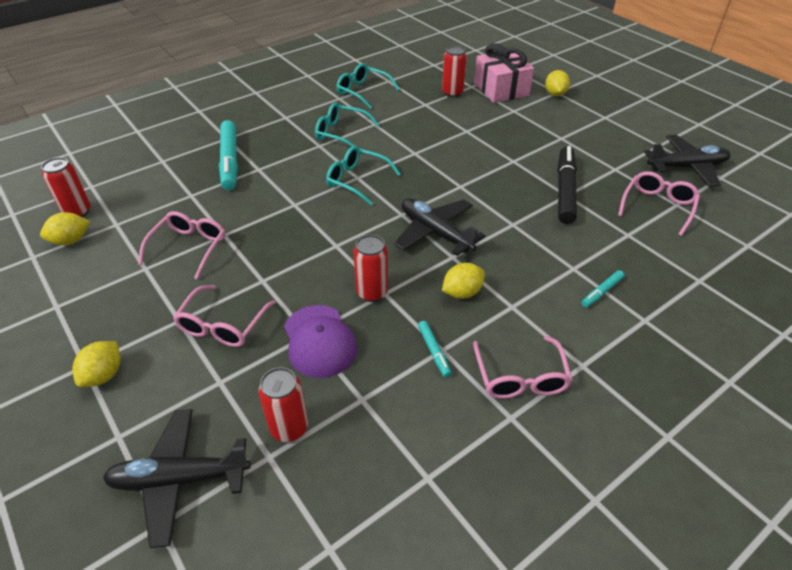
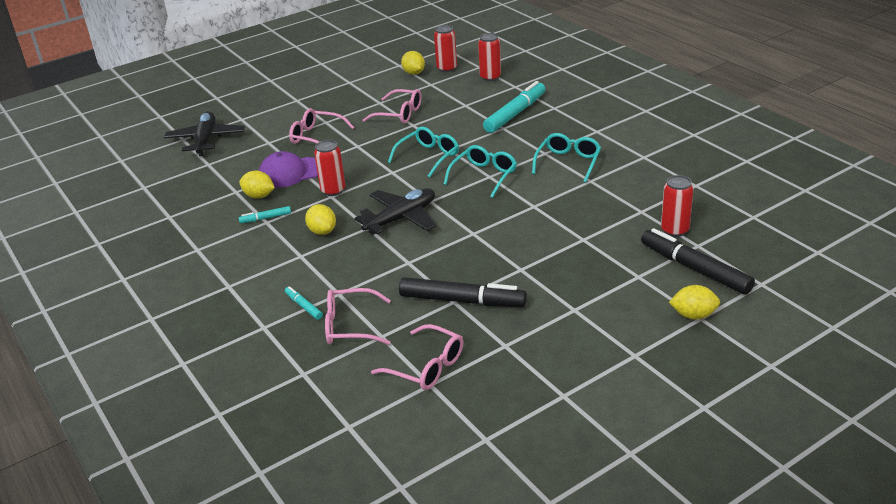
camera: 95 degrees right, 10 degrees down
(104, 375) = (287, 107): yellow lemon -> yellow lemon (259, 196)
(230, 161) = (515, 114): turquoise marker -> turquoise marker turned 135 degrees clockwise
(289, 428) = (224, 168): red can -> red can (490, 77)
(363, 91) = (662, 170): turquoise glasses -> turquoise glasses (428, 157)
(501, 89) = (695, 269): pink gift -> black marker
(520, 377) = (228, 255): pink glasses -> pink glasses (350, 326)
(686, 167) = (509, 411): black plane -> none

